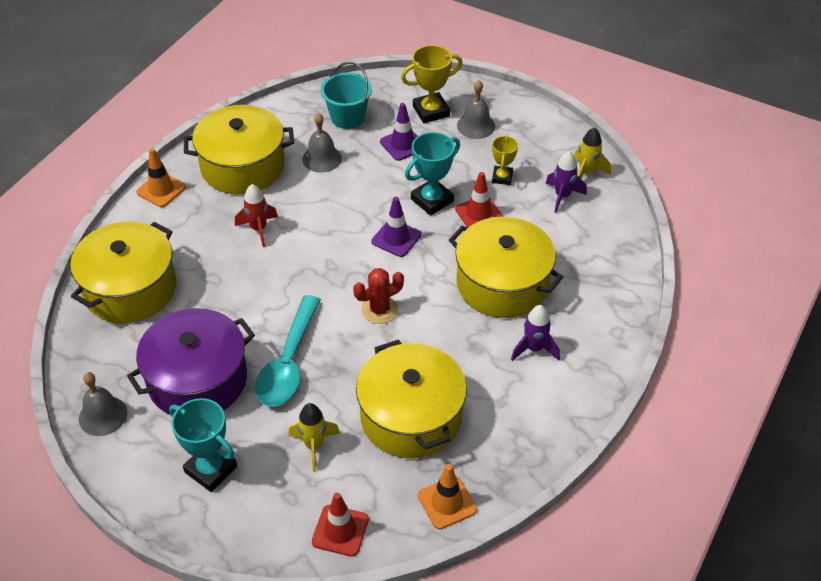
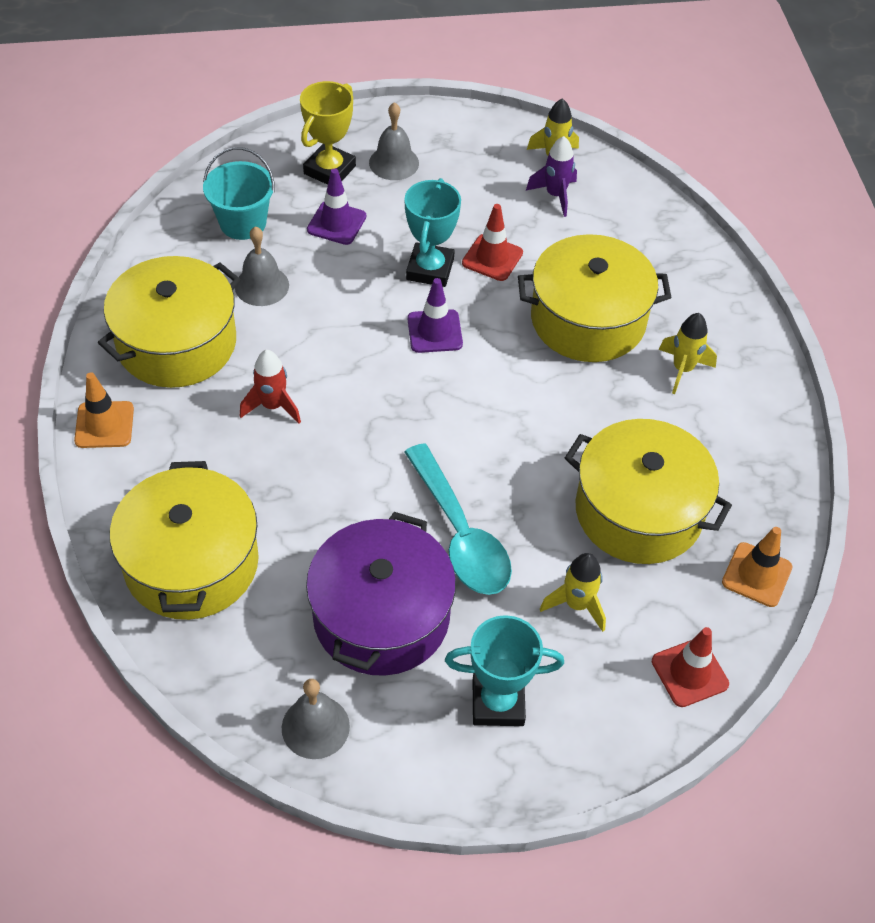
camera: 40 degrees left, 5 degrees up
(379, 310) = (496, 419): red cactus -> none
(502, 177) = (477, 206): yellow trophy -> none
(534, 349) = (682, 369): purple rocket -> yellow rocket

